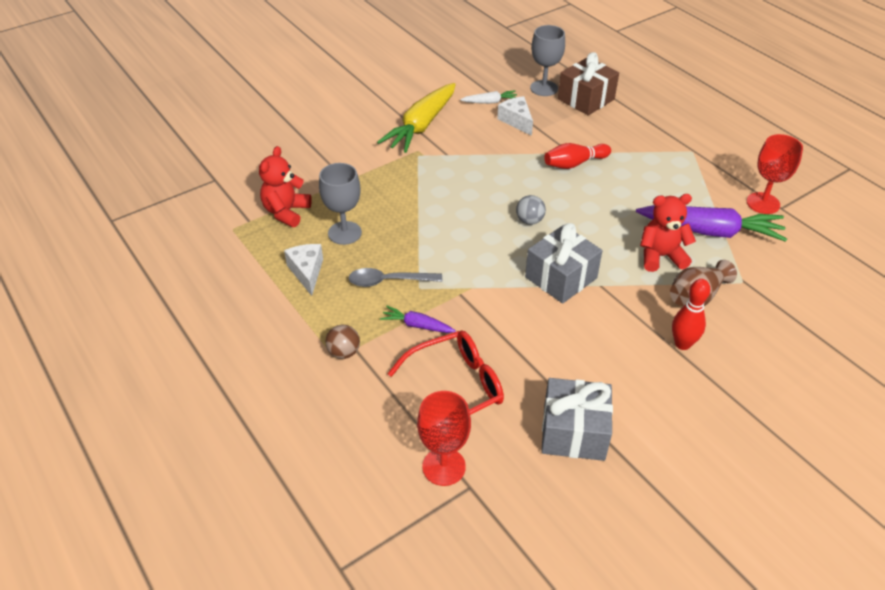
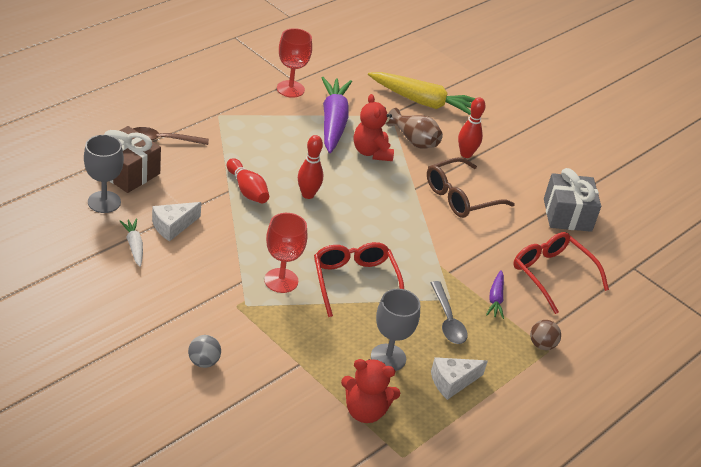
camera: 105 degrees left, 5 degrees down
(422, 125) = (186, 303): yellow carrot -> yellow carrot (424, 102)
(444, 466) = (624, 281): red goblet -> red goblet (281, 280)
(445, 222) = (354, 282): none -> red glasses
(529, 221) = (341, 225): grey ball -> grey ball (204, 362)
(561, 277) = (412, 210): grey gift -> none
(574, 202) = (308, 194): none -> red bowling pin
(592, 324) = (460, 197): none -> brown glasses
(639, 117) = (162, 140): none -> brown spoon

